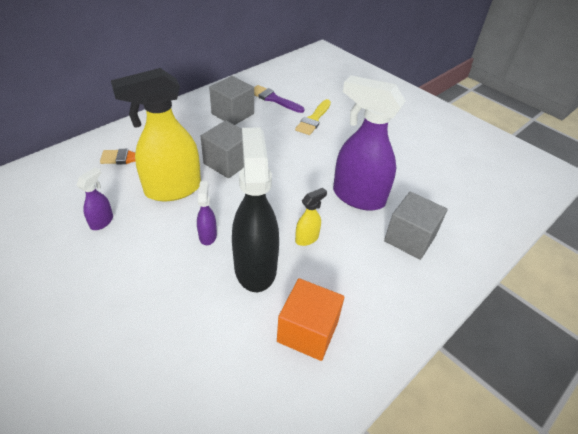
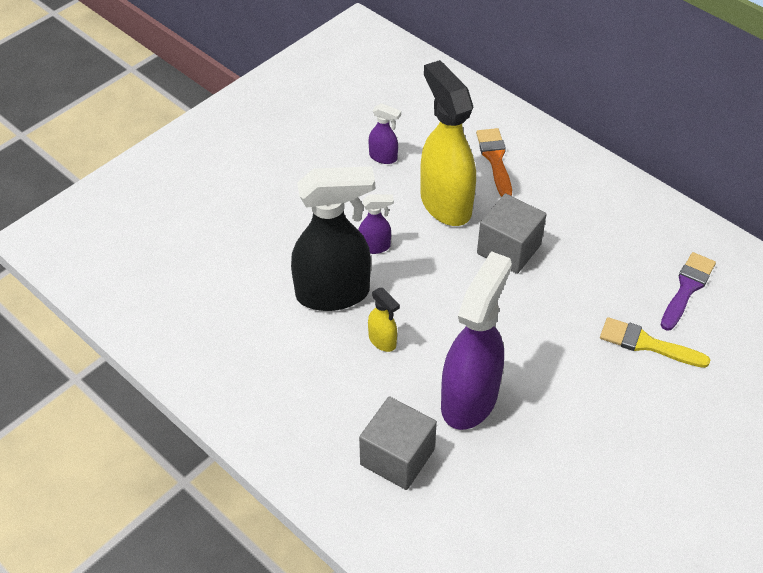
camera: 90 degrees right, 5 degrees up
(232, 114) = (626, 241): grey cube -> none
(307, 331) = (251, 344): orange cube -> none

